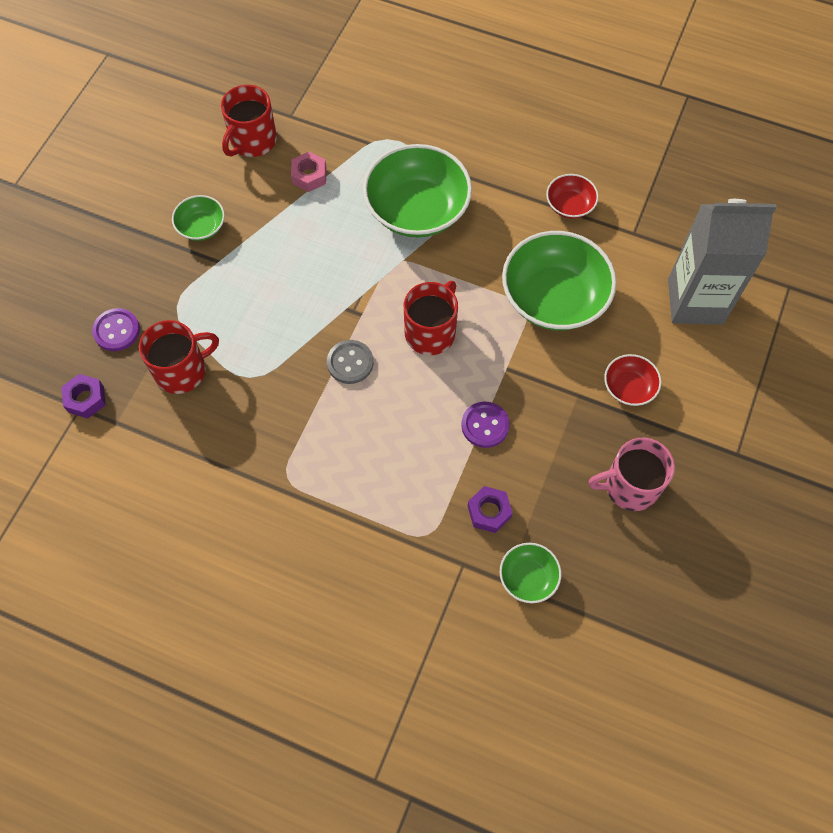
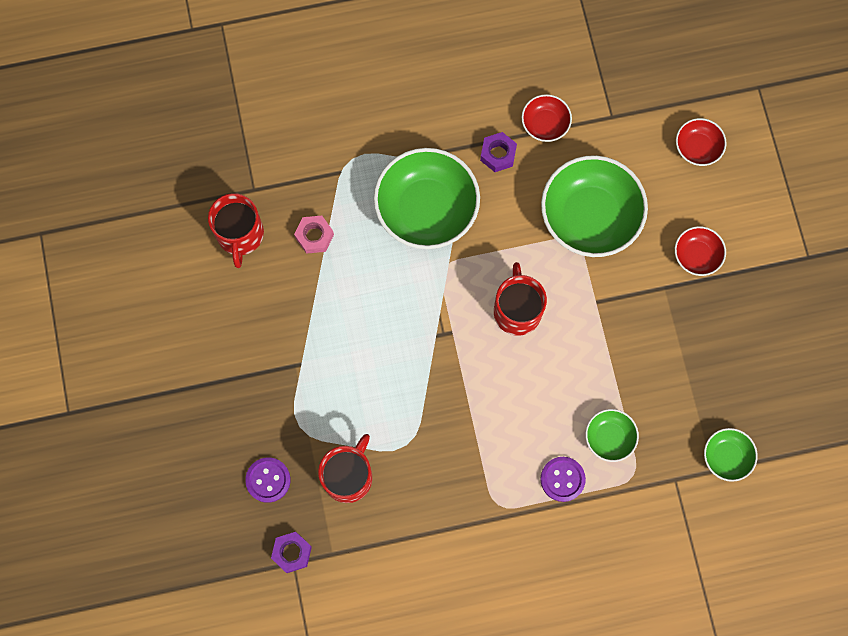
camera: 35 degrees left, 10 degrees up
(201, 227) = (262, 343): green bowl -> green bowl (609, 437)
(350, 363) = (474, 379): grey button -> none
(485, 425) = (613, 360): purple button -> purple button (562, 479)
(489, 512) = (664, 426): purple nut -> purple nut (498, 154)
(630, 486) = (750, 336): pink mug -> none
(695, 301) = (697, 147): grey carton -> red bowl

